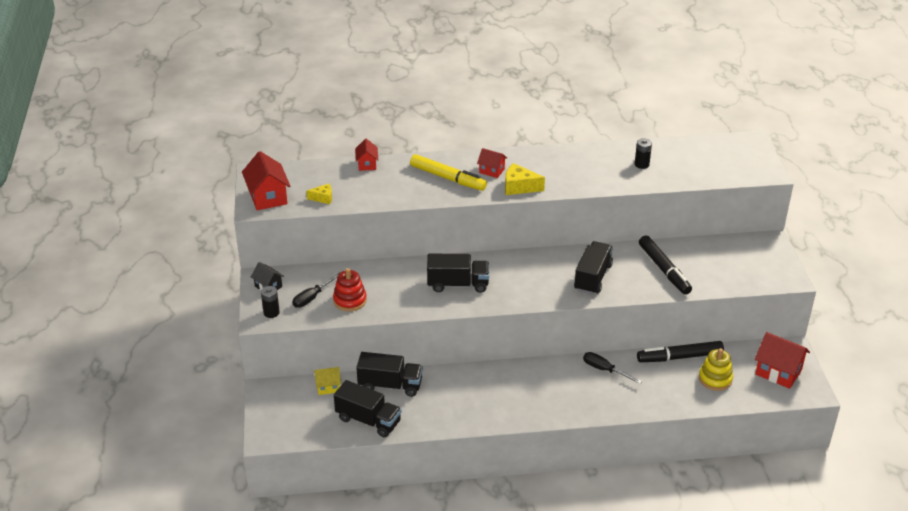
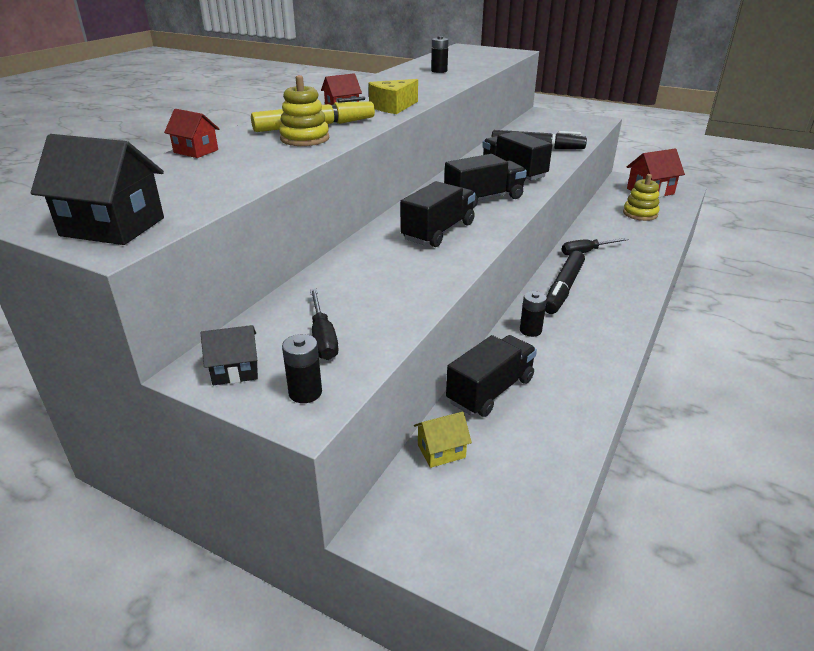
camera: 55 degrees left, 5 degrees down
(268, 197) = (113, 227): red house -> black house
(323, 198) = (206, 192): yellow cheese -> none
(328, 387) = (441, 451): yellow house -> yellow house turned 45 degrees clockwise
(350, 300) = (373, 309): red stacking toy -> none
(368, 420) = (548, 440): black truck -> black truck (483, 199)
(422, 186) = (305, 139): none -> yellow stacking toy
(466, 379) = (530, 330): none -> black battery
(679, 357) = (598, 217): black marker -> black marker (563, 289)

